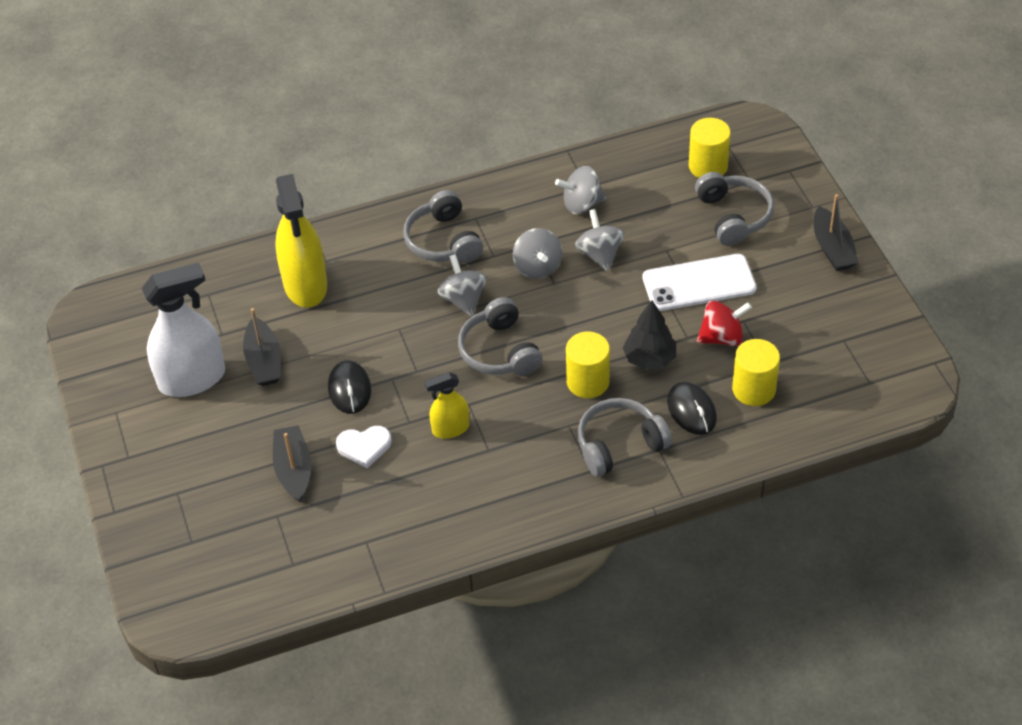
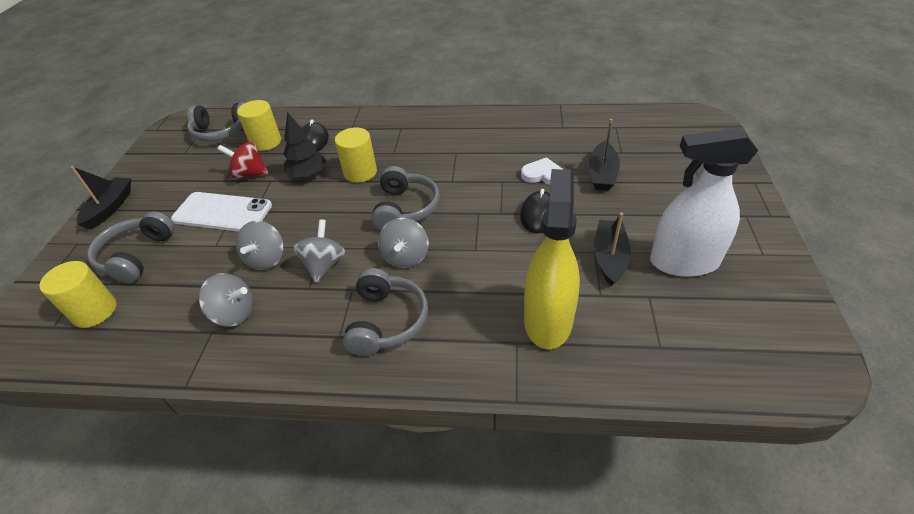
camera: 155 degrees left, 5 degrees down
(450, 429) = (474, 170): yellow spray bottle -> none
(619, 444) = (372, 135): grey headphones -> grey headphones (221, 132)

